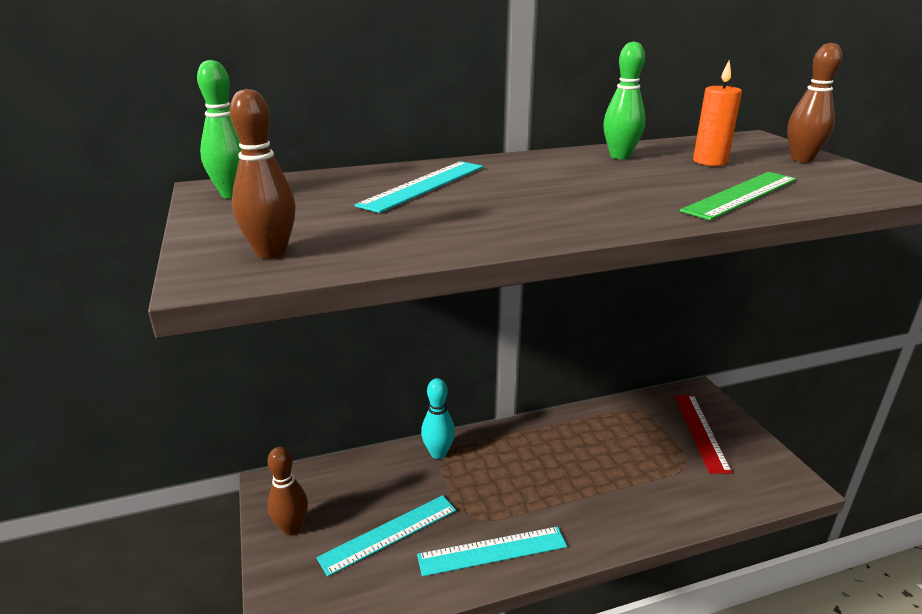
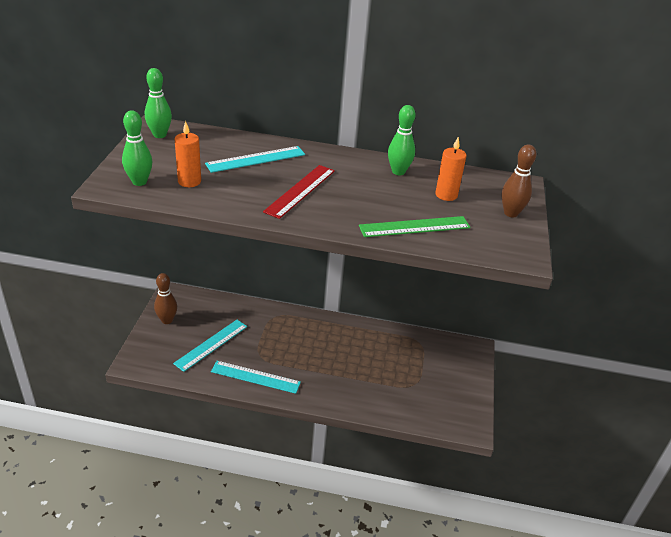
camera: 25 degrees right, 10 degrees up
(271, 252) = (139, 182): brown bowling pin -> green bowling pin
(360, 230) = (189, 181): none -> orange candle
(389, 534) = (211, 344): turquoise ruler -> turquoise ruler turned 45 degrees counterclockwise
(438, 453) = (272, 314): turquoise bowling pin -> none
(700, 431) = (445, 371): red ruler -> red ruler (300, 191)

